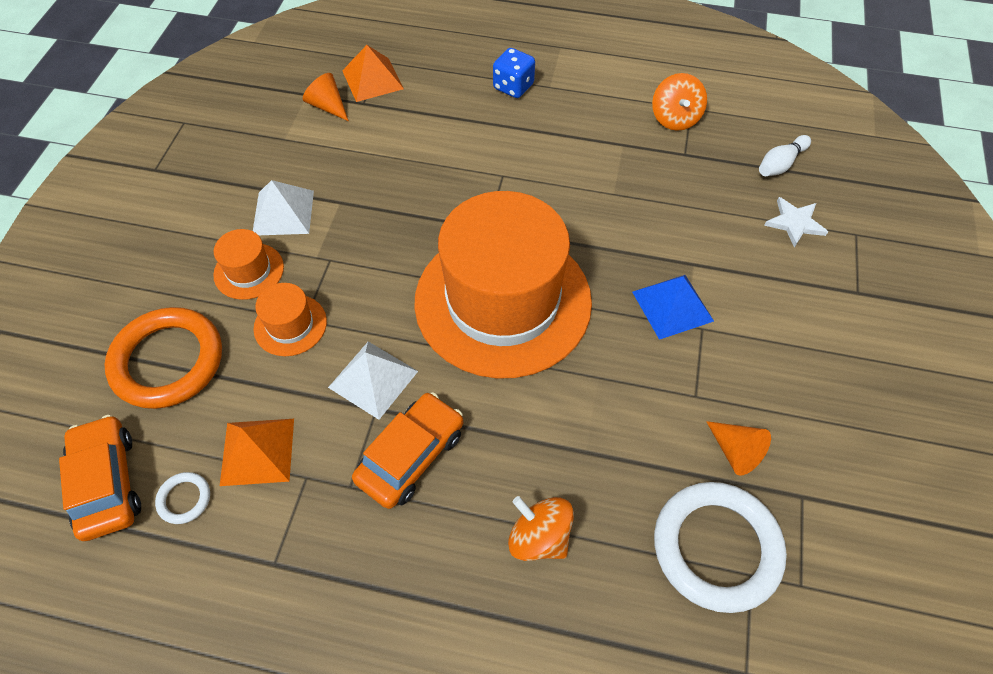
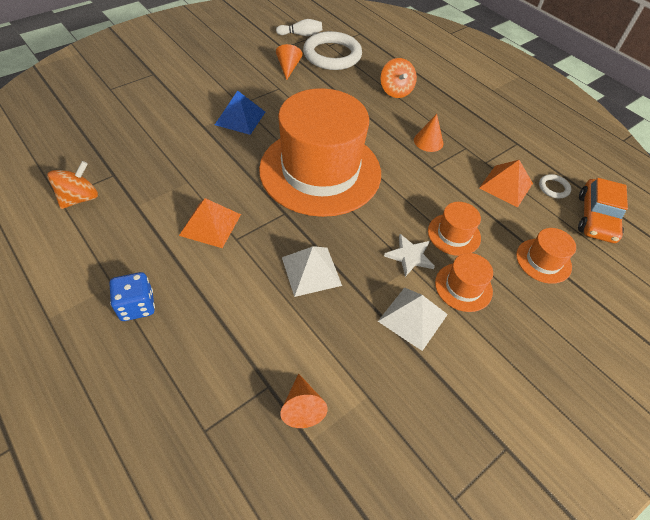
camera: 145 degrees left, 5 degrees down
(168, 361) = (543, 261): orange ring -> orange hat
(372, 79) = (235, 411): orange pyramid -> orange pyramid (210, 224)
(373, 379) = (423, 180): white pyramid -> white pyramid (311, 271)
(410, 456) = (428, 141): orange car -> orange cone
(780, 164) = (78, 135): white bowling pin -> white bowling pin (301, 34)
(795, 223) = (126, 109): white star -> white star (409, 256)

